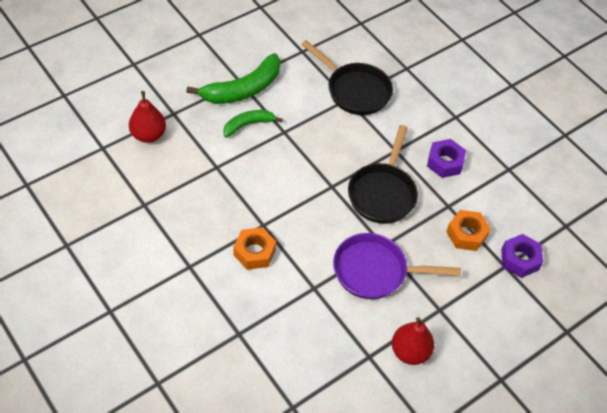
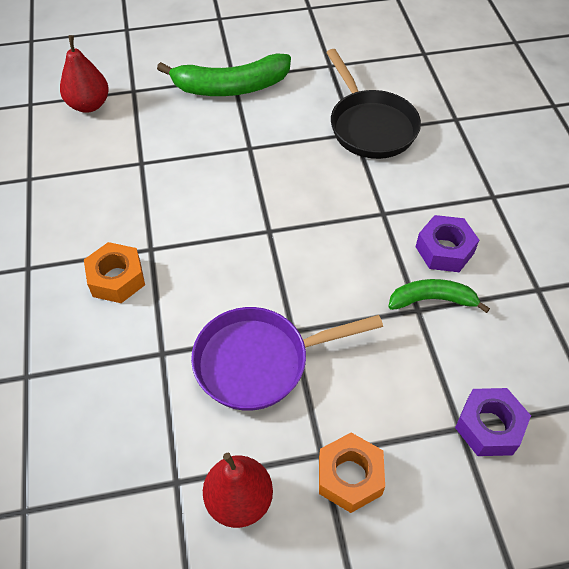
camera: 30 degrees right, 0 degrees up
(248, 125) = (210, 127): green banana -> green banana (432, 300)
(375, 271) = (259, 362): purple pan -> purple pan turned 45 degrees counterclockwise
(382, 193) = (332, 261): black pan -> none
(466, 234) = (423, 358): orange nut -> orange nut (350, 476)

